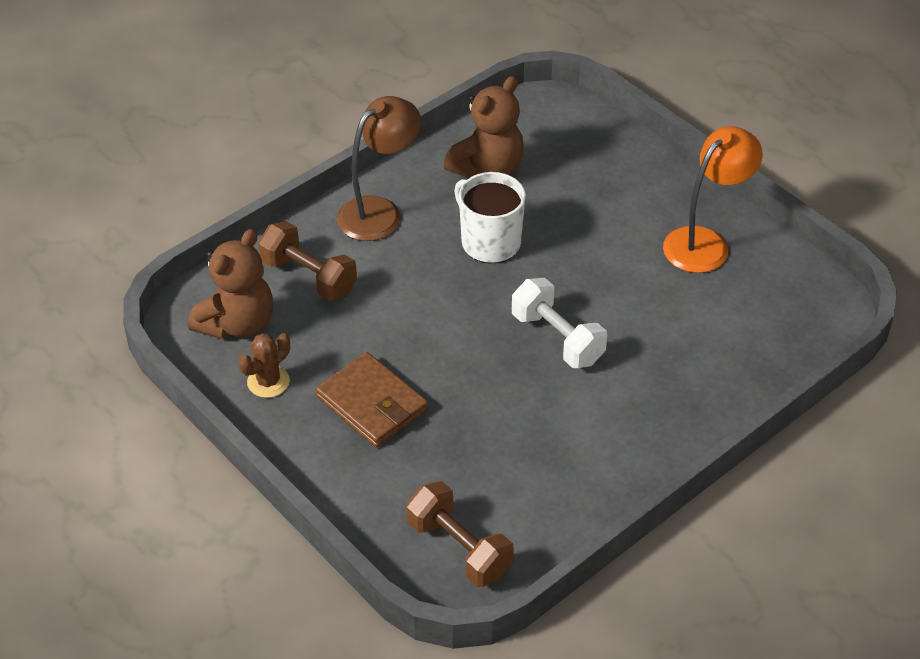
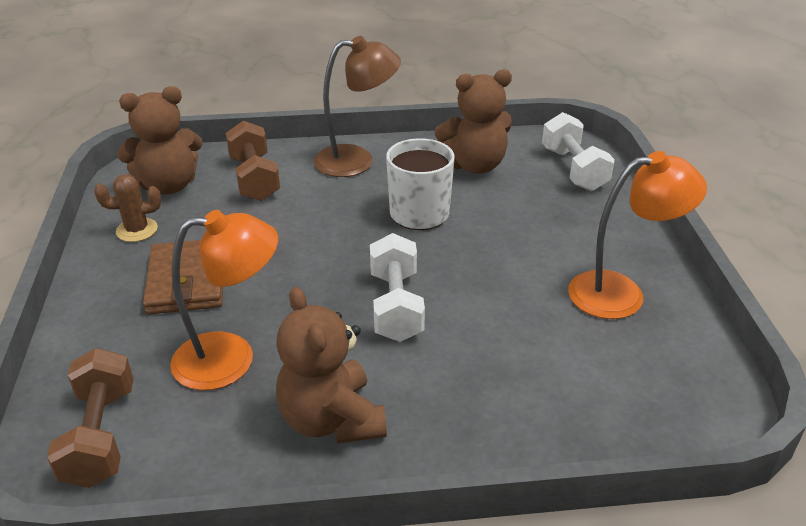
camera: 35 degrees right, 10 degrees down
(483, 445) = (231, 358): none -> orange lamp
(573, 133) = (573, 169): none -> white dumbbell
(601, 448) = (331, 420): none -> brown teddy bear

